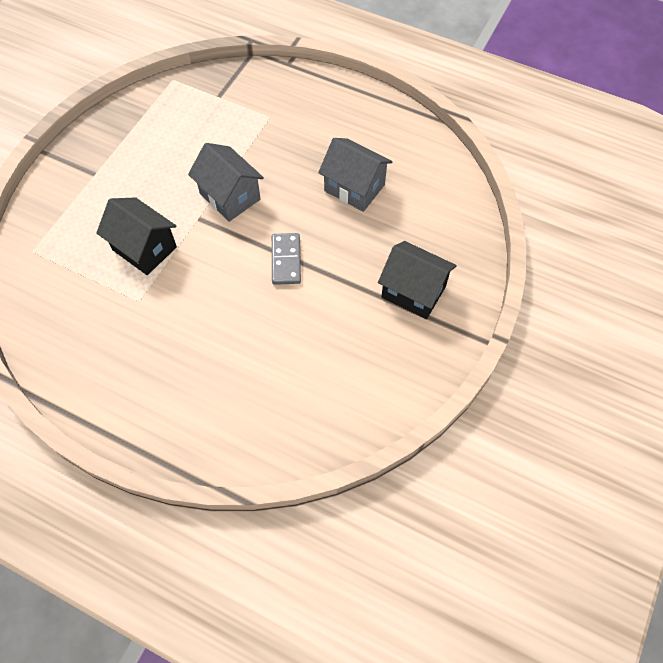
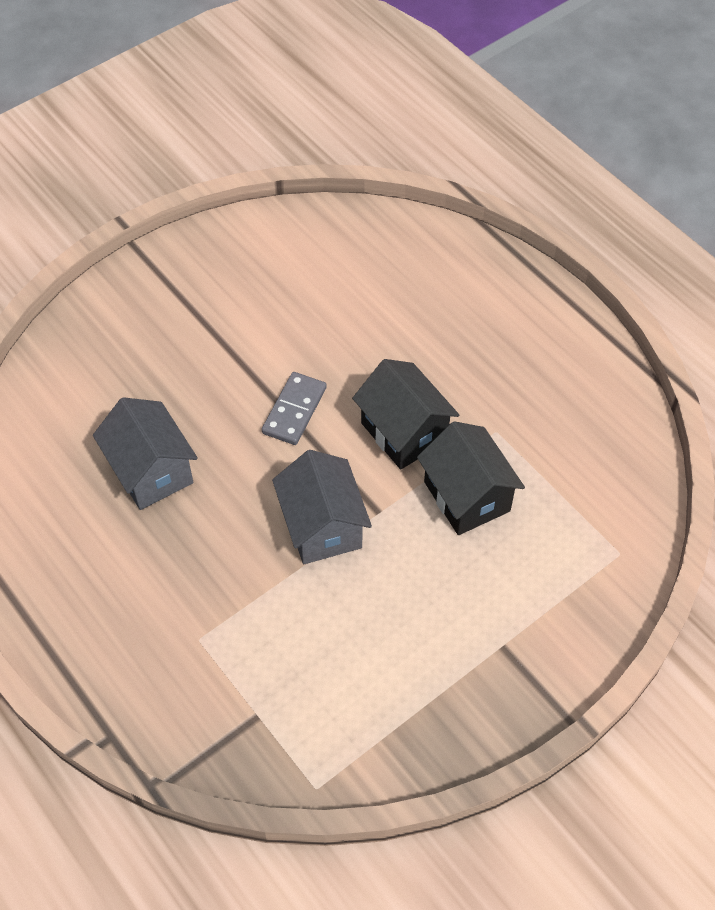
camera: 155 degrees left, 5 degrees down
(413, 292) = (170, 318): black house -> black house (404, 432)

